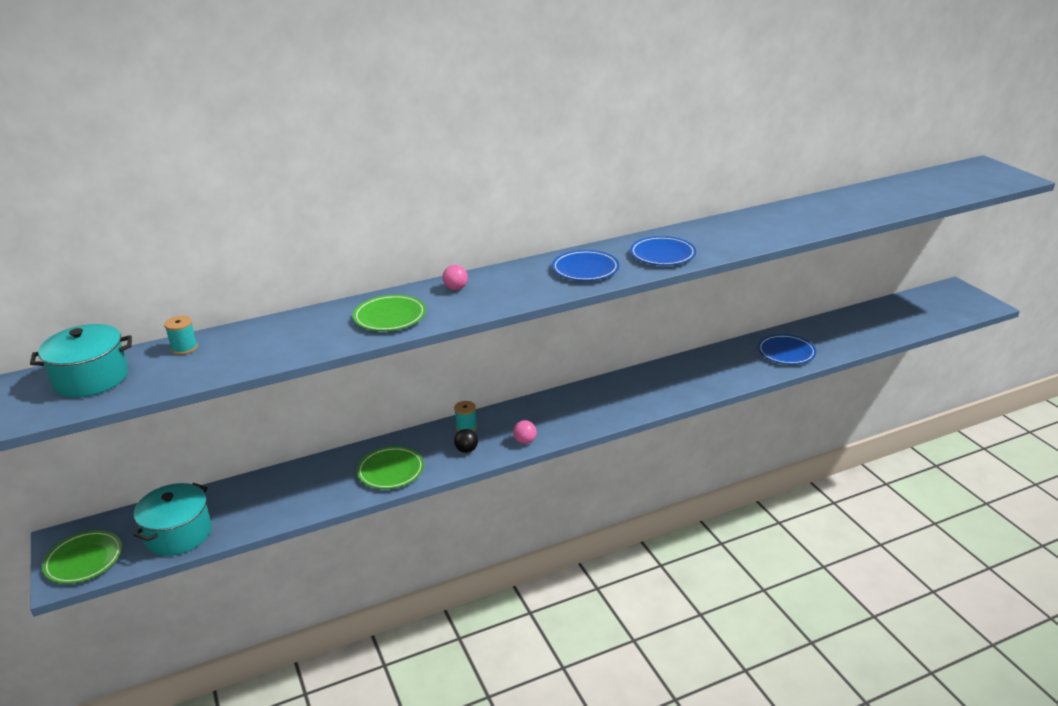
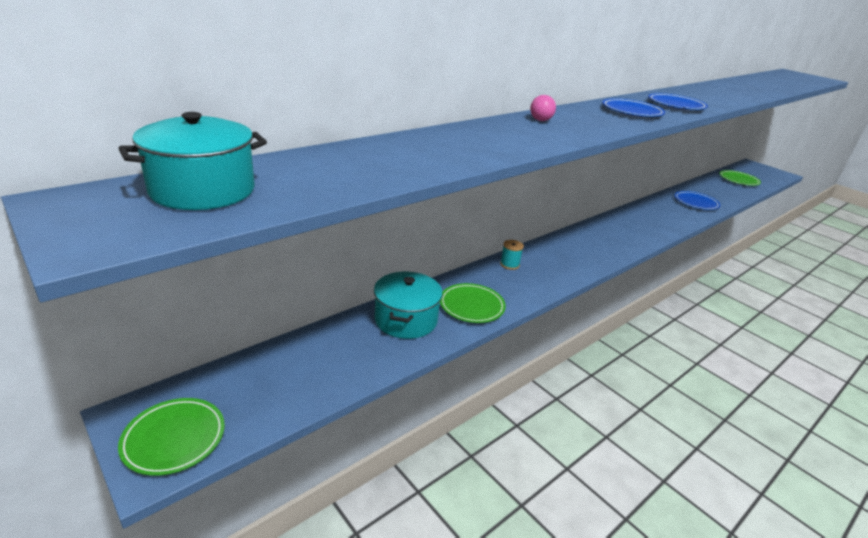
camera: 20 degrees left, 0 degrees up
(178, 534) = (284, 391): turquoise pot -> turquoise pot (406, 320)
(184, 348) = (305, 161): turquoise spool -> none
(390, 317) = (507, 138): green plate -> green plate (738, 180)
(466, 450) = (525, 283): black ball -> none
(525, 441) = (569, 273): pink ball -> none

